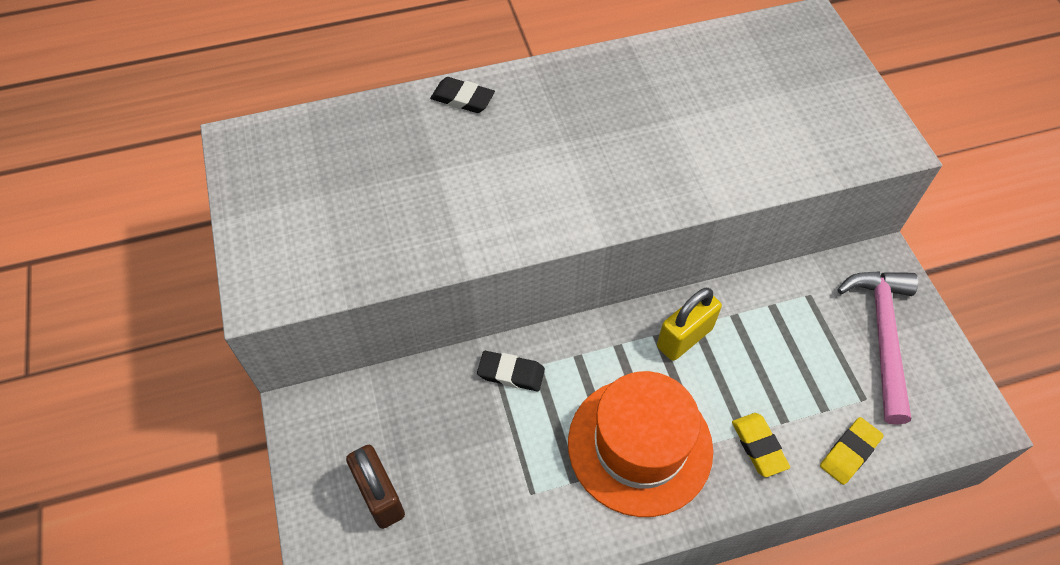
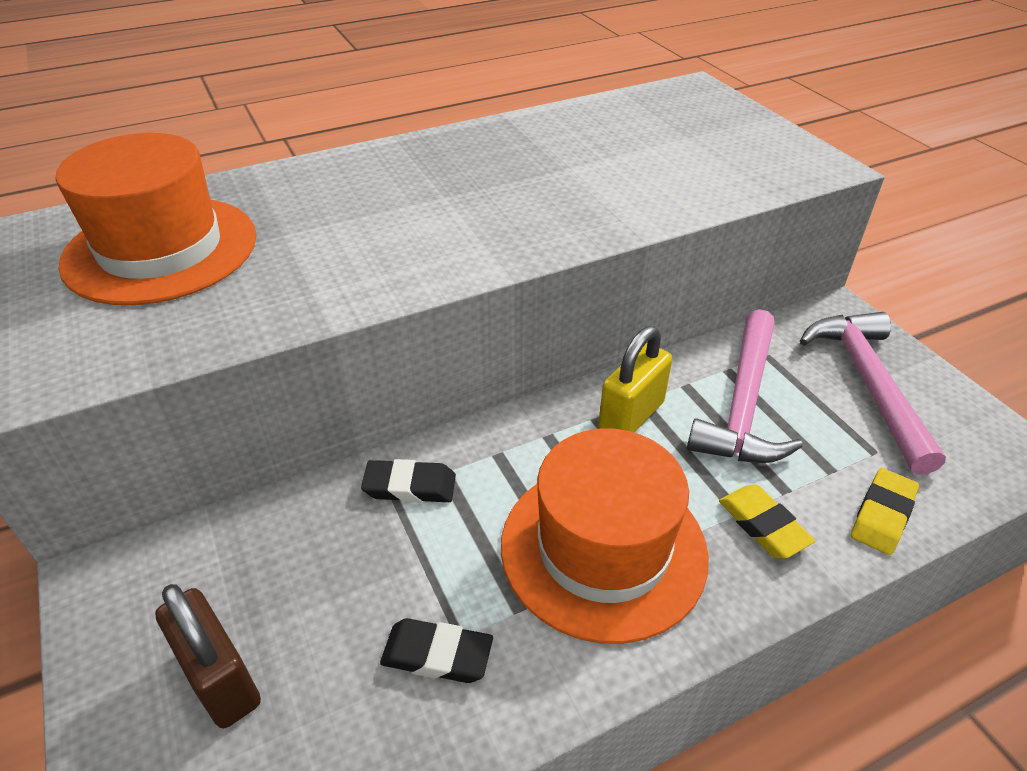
camera: 10 degrees left, 15 degrees down
(347, 173) = (161, 249): none -> orange hat
(462, 99) = (313, 173): black eraser -> black eraser (437, 655)
(774, 339) = (742, 403): none -> pink hammer

